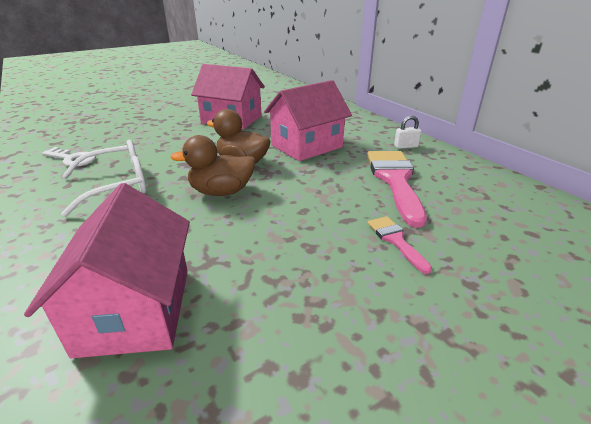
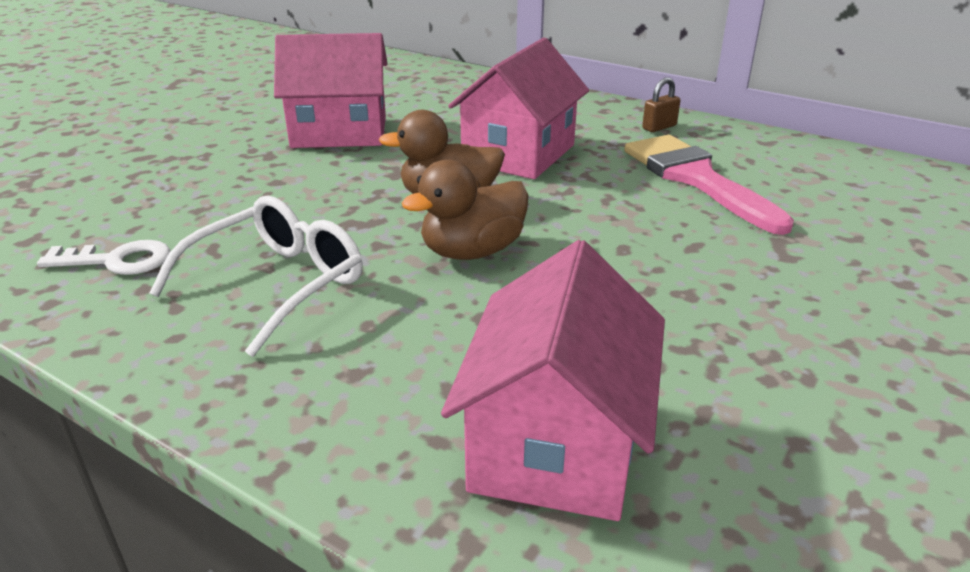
camera: 25 degrees left, 0 degrees up
(135, 310) = (555, 443): pink house -> pink house turned 45 degrees clockwise
(395, 240) = (778, 256): pink brush -> none
(406, 146) = (659, 127): white padlock -> brown padlock

